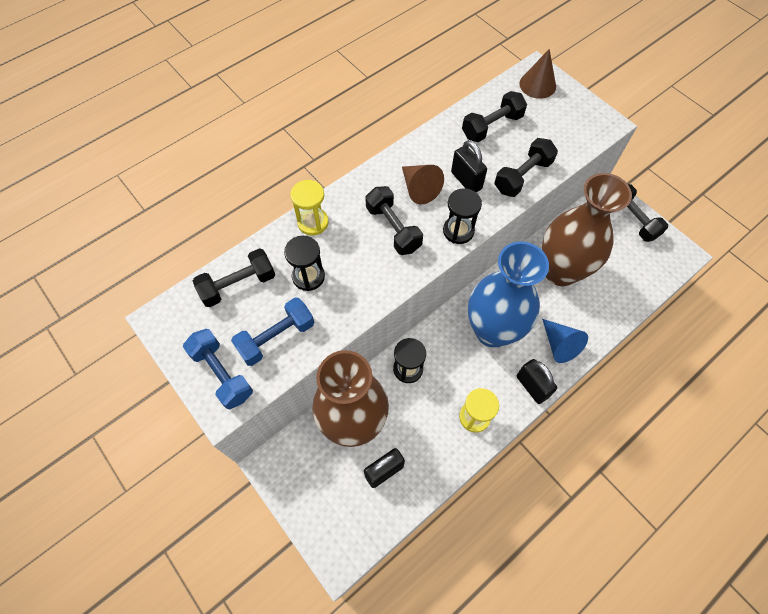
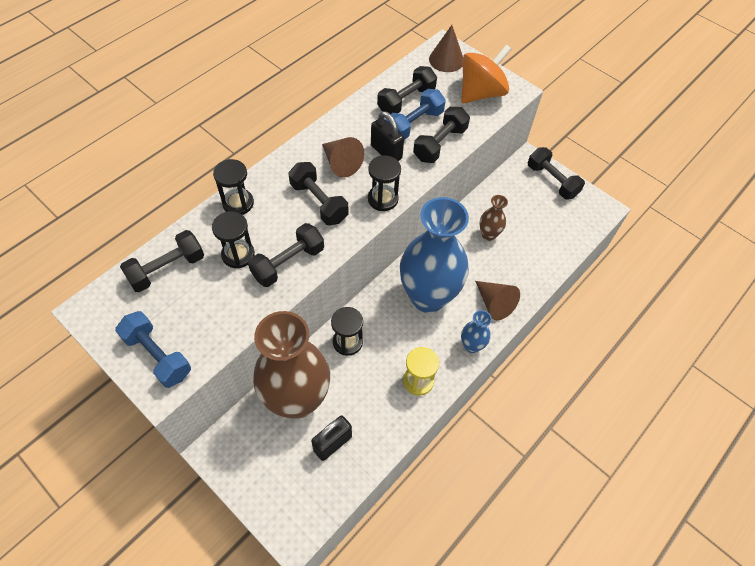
camera: 10 degrees left, 5 degrees down
(276, 337) = (211, 315): blue dumbbell -> blue dumbbell (414, 124)
(313, 222) = (238, 203): yellow hourglass -> black hourglass
(357, 290) = (288, 263): none -> black dumbbell
(532, 386) = (471, 346): black padlock -> blue vase
(559, 345) = (494, 303): blue cone -> brown cone
(560, 271) = (488, 235): brown vase -> brown vase, size x0.43
(571, 124) = (481, 93): none -> orange spinning top

